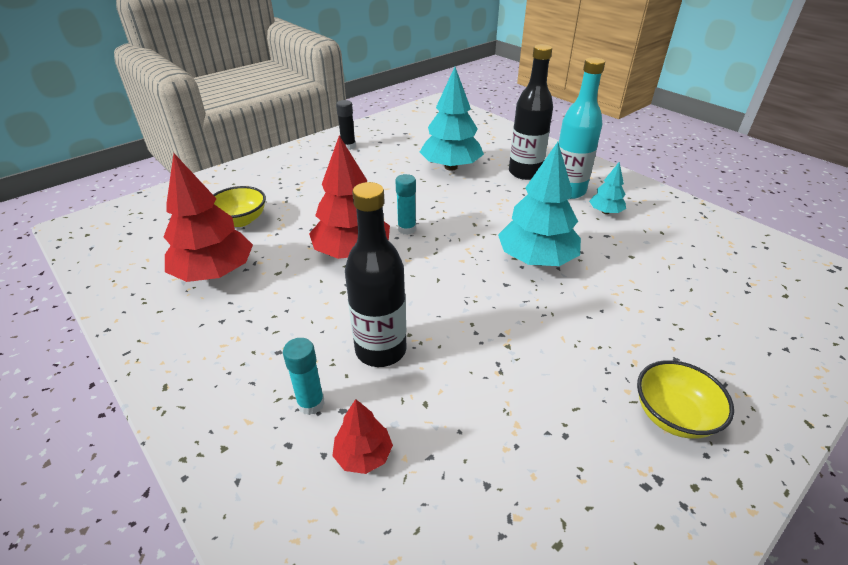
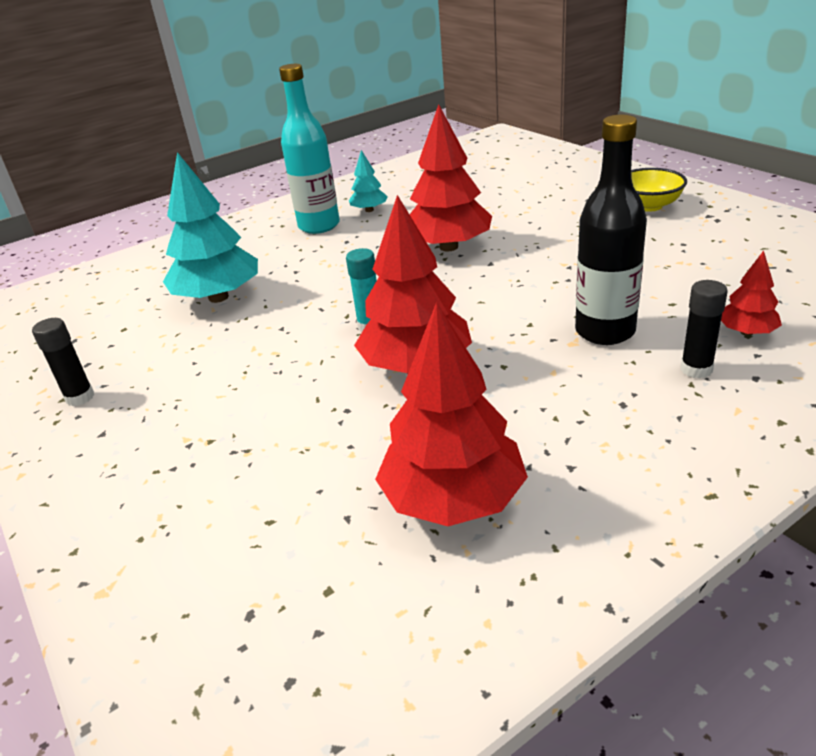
camera: 80 degrees left, 5 degrees down
(241, 220) = (295, 498): yellow bowl -> none
(311, 403) = (696, 369): turquoise glue stick -> black glue stick
(525, 172) = (264, 248): black bottle -> none
(536, 259) = (448, 247): turquoise tree -> red tree

